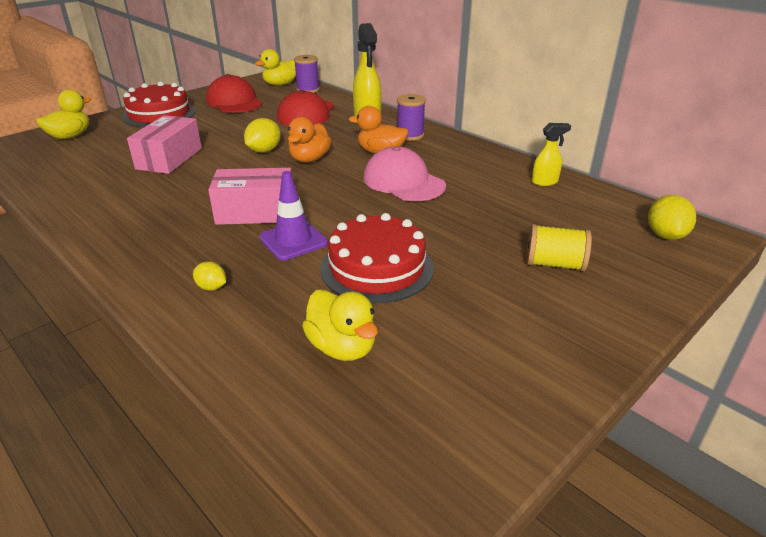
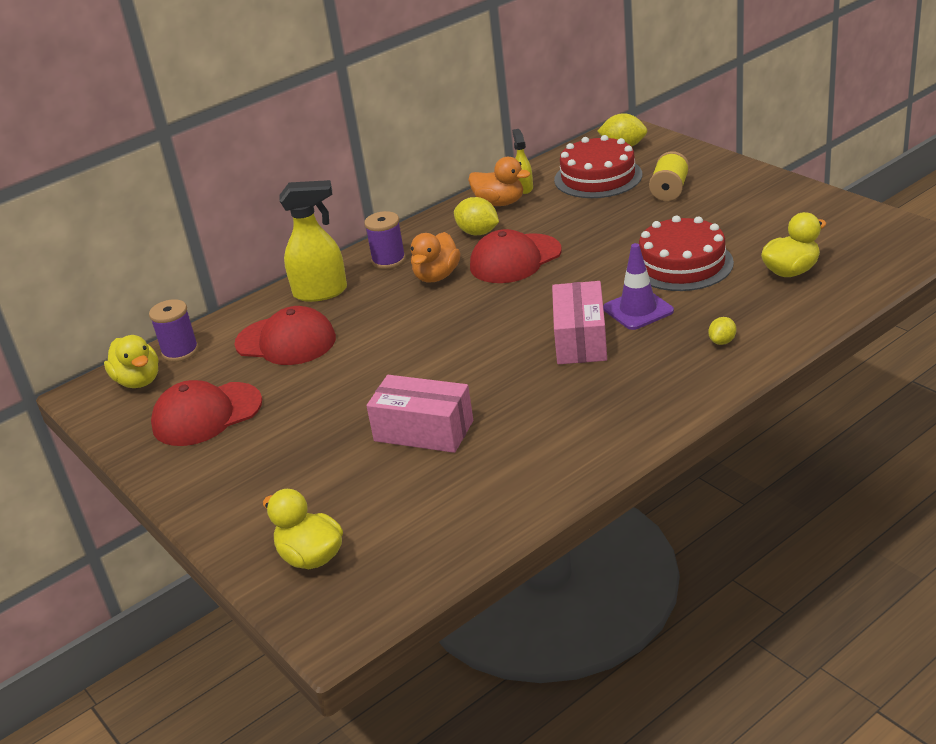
camera: 80 degrees left, 0 degrees up
(159, 114) = (236, 482): red cake -> red cake (598, 177)
(264, 151) = (413, 358): yellow lemon -> yellow lemon (478, 233)
(309, 159) = (446, 321): orange duck -> orange duck (499, 203)
(403, 182) = (515, 259): pink cap -> red cap

